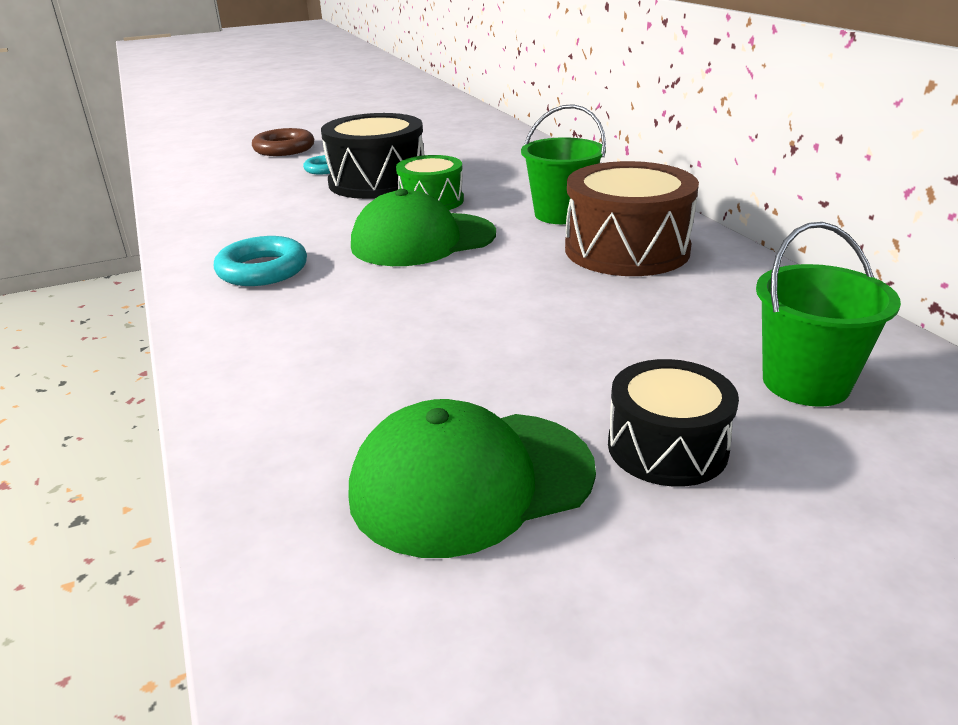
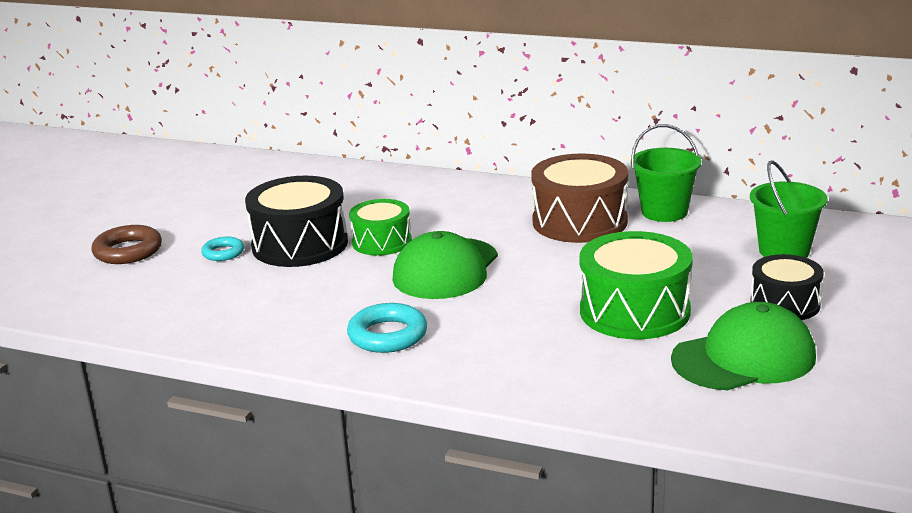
camera: 45 degrees left, 5 degrees down
(471, 481) = (744, 358): green cap -> green cap turned 135 degrees counterclockwise
(482, 357) = (634, 311): none -> green drum
(561, 214) = (492, 215): green bucket -> green bucket (664, 212)

